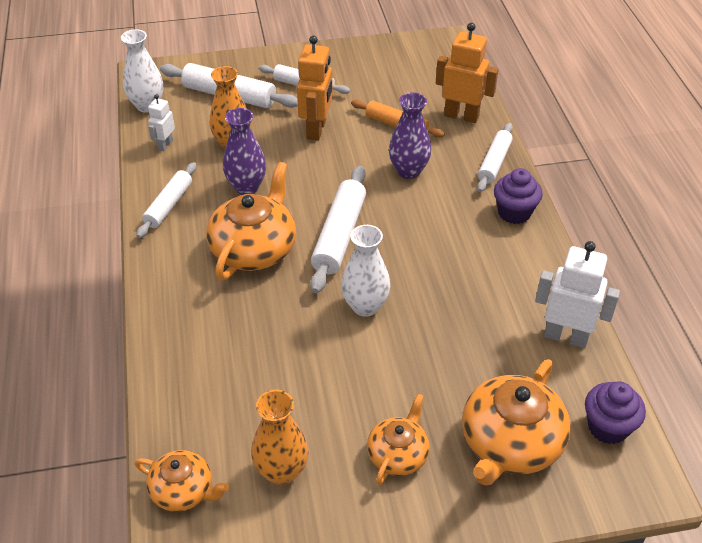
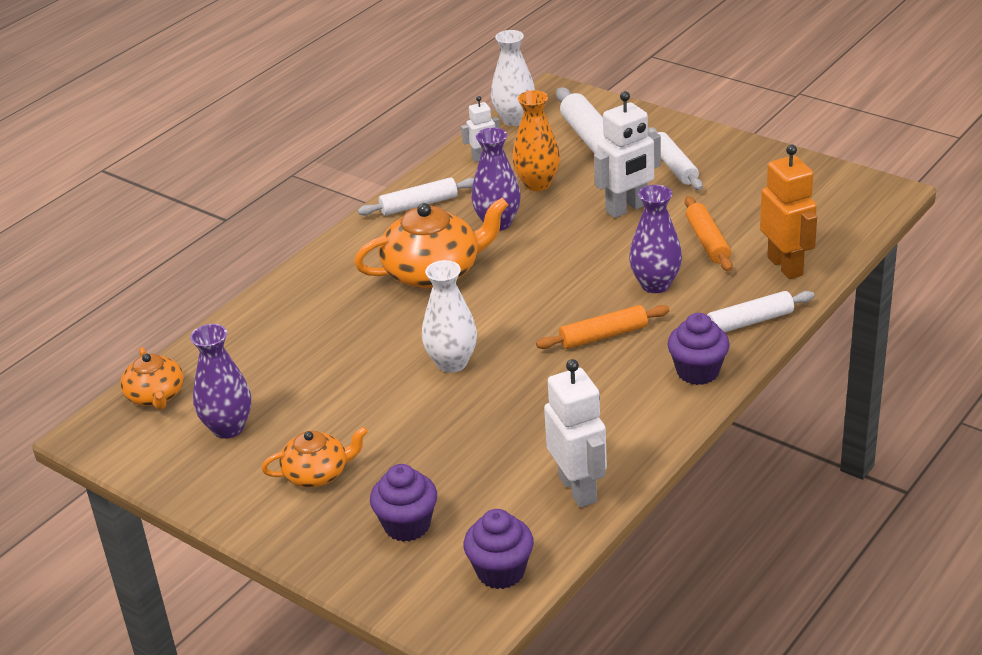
camera: 50 degrees right, 10 degrees down
(281, 471) = (228, 428): orange vase -> purple vase
(317, 130) = (627, 208): orange robot -> white robot
(339, 236) = (513, 301): white rolling pin -> none
(429, 224) = (603, 336): none -> orange rolling pin
(510, 443) = (407, 525): orange teapot -> purple cupcake

